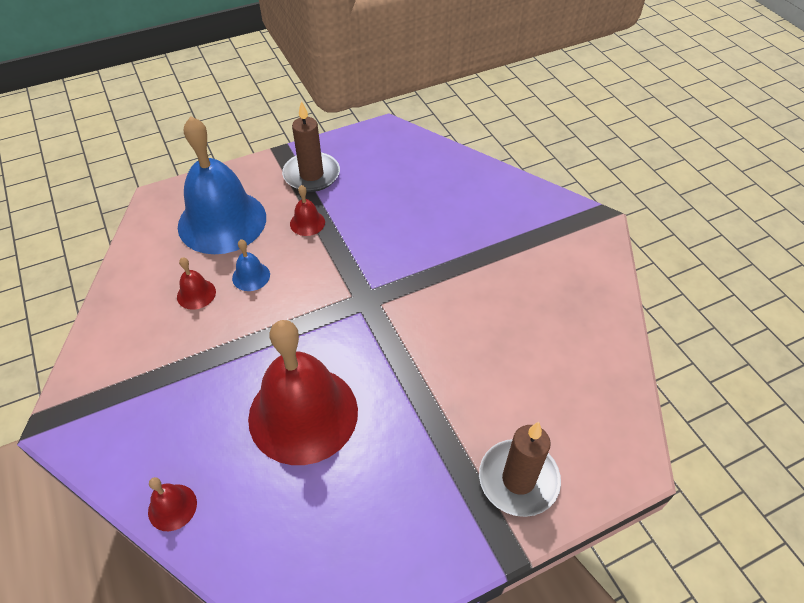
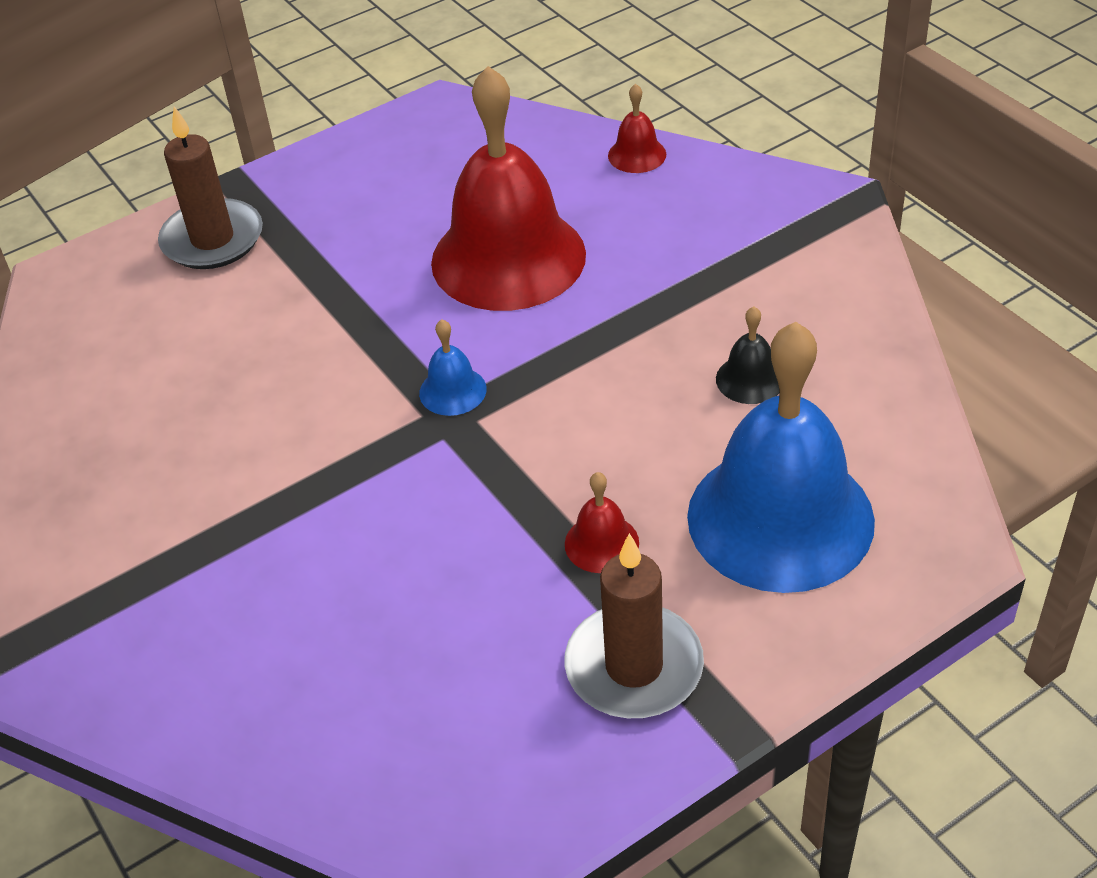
camera: 175 degrees right, 5 degrees down
(196, 294) = (750, 379): red bell -> black bell
(251, 276) = (668, 422): blue bell -> blue bell (452, 391)

